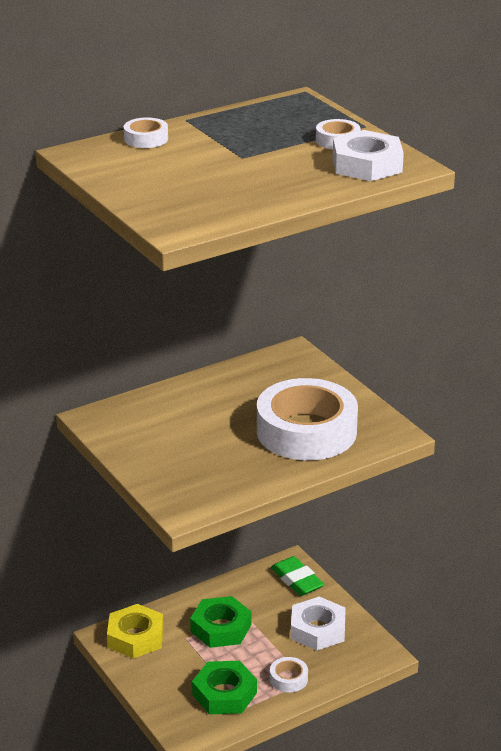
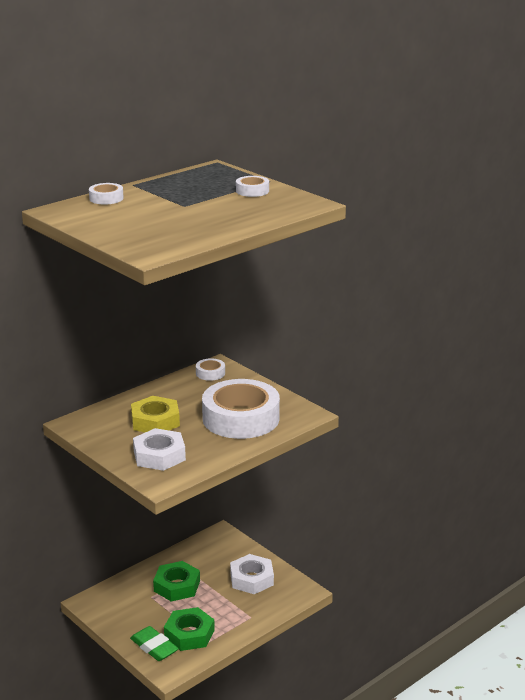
camera: 10 degrees left, 5 degrees down
(135, 637) = (111, 600): yellow nut -> yellow nut (155, 421)
(288, 679) = (237, 617): white tape -> white tape (210, 373)
(297, 580) = (228, 545): green eraser -> green eraser (154, 647)
(367, 165) = (280, 204): white nut -> white nut (159, 455)

